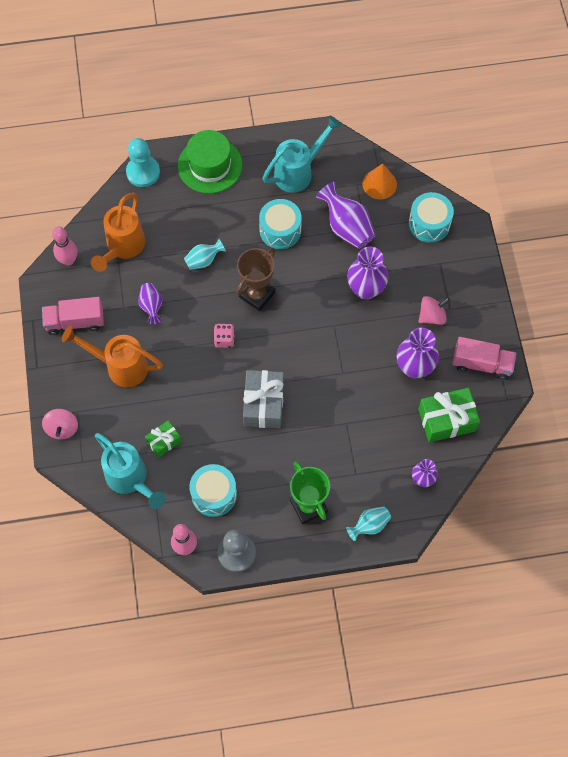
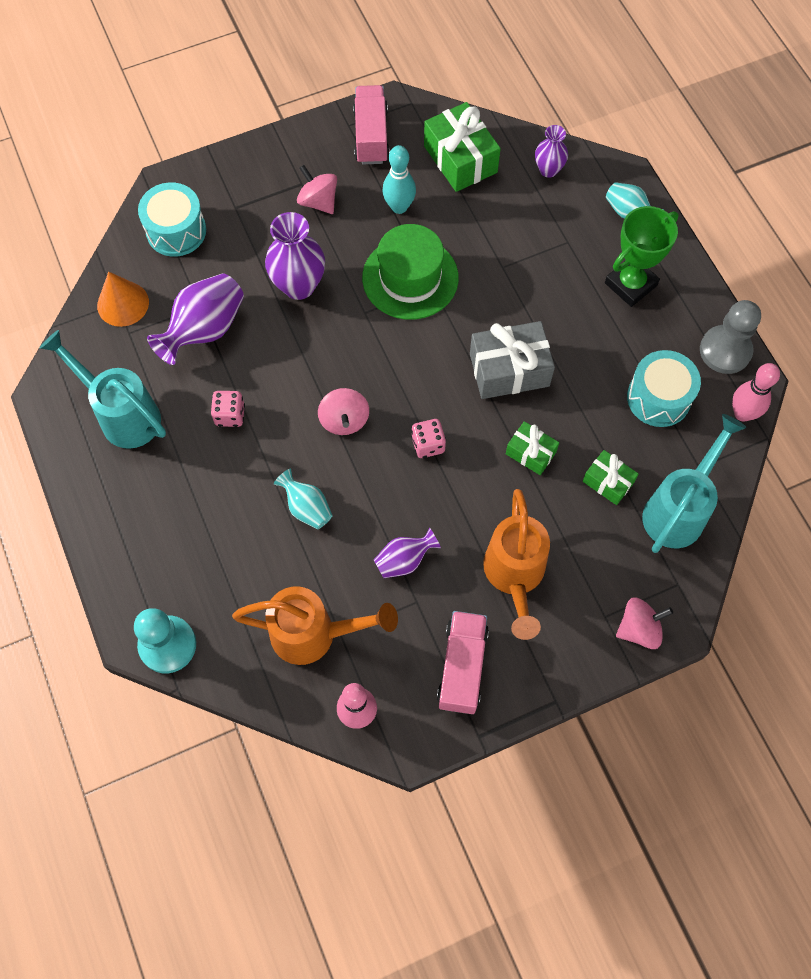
camera: 105 degrees left, 0 degrees up
(75, 321) = (462, 667): pink truck -> pink truck turned 150 degrees counterclockwise
(199, 400) = (530, 453): none -> green gift
(210, 165) = (134, 544): green hat -> green hat (410, 278)
(257, 295) = (344, 420): brown trophy -> pink spinning top
(280, 230) = (230, 415): turquoise drum -> pink dice
(414, 367) = (399, 207): purple vase -> turquoise bowling pin

